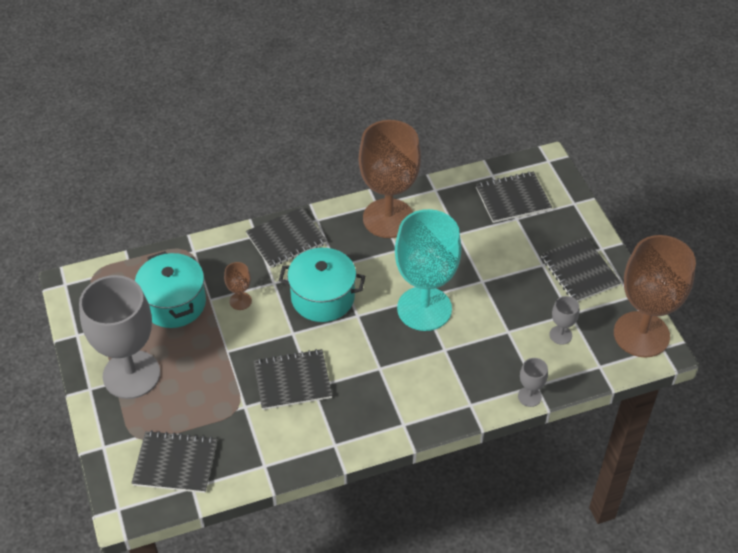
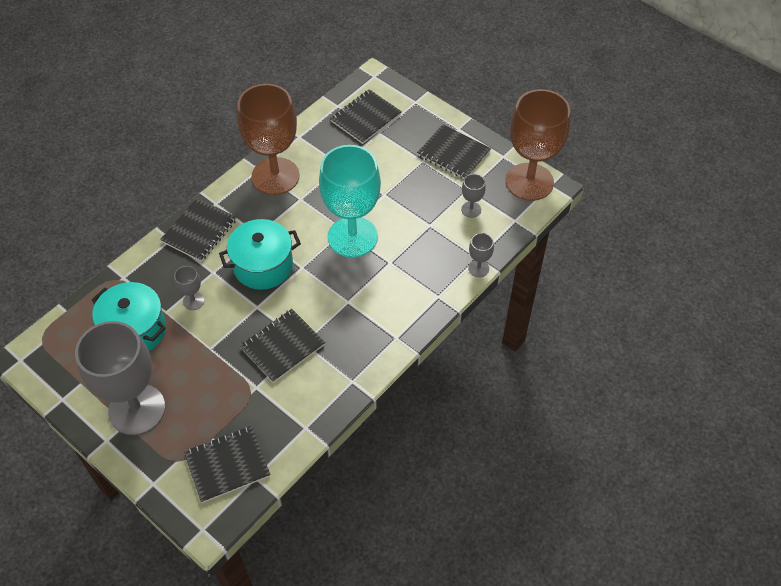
camera: 30 degrees left, 5 degrees up
(240, 301) = (193, 301): brown goblet -> grey goblet

